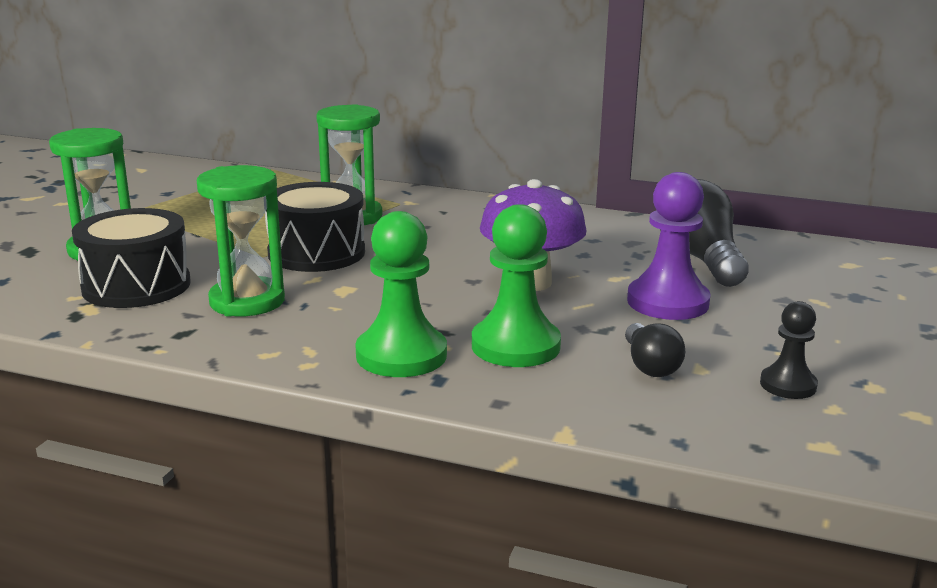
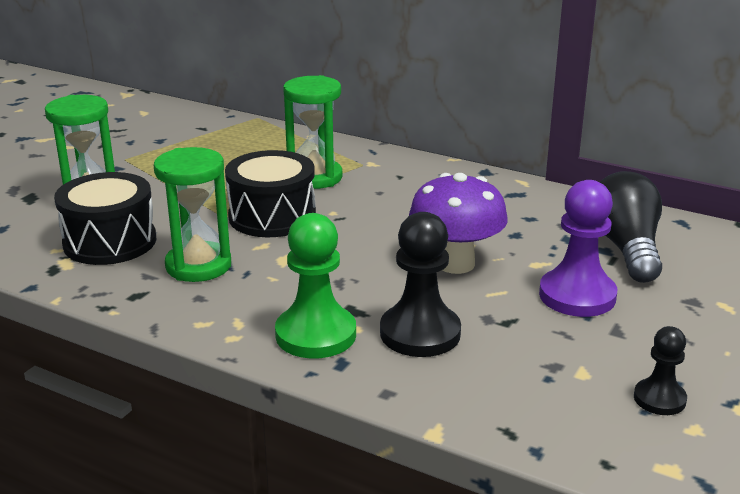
camera: 10 degrees right, 5 degrees up
(515, 346) = (420, 333): green pawn -> black pawn
(650, 365) = (536, 366): black light bulb -> none

